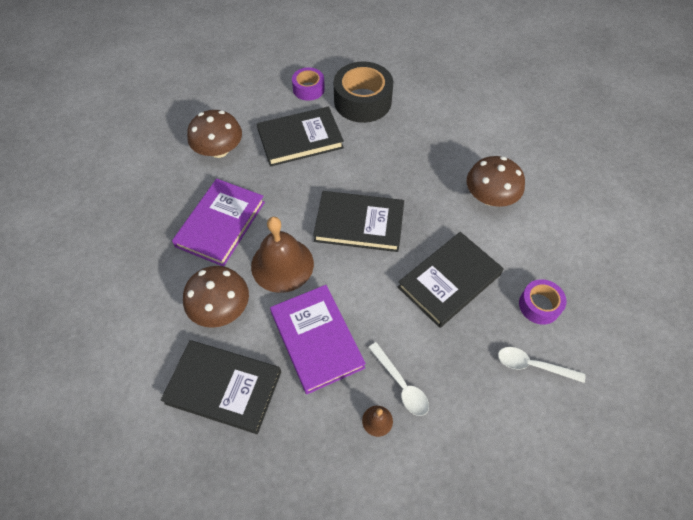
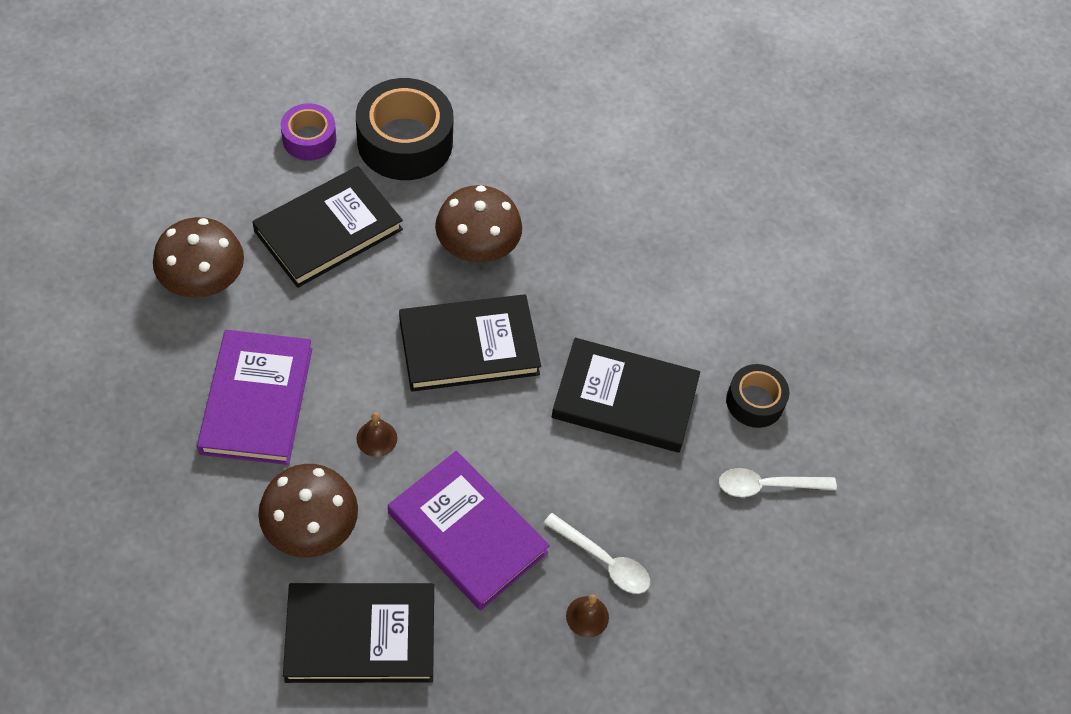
camera: 25 degrees left, 0 degrees up
(282, 264) = (376, 438): brown bell -> brown bell, size x0.42
(449, 281) = (625, 399): black book -> black book turned 75 degrees clockwise
(490, 197) = (645, 258): brown mushroom -> brown mushroom (477, 246)
(539, 305) = (755, 401): purple tape -> black tape

